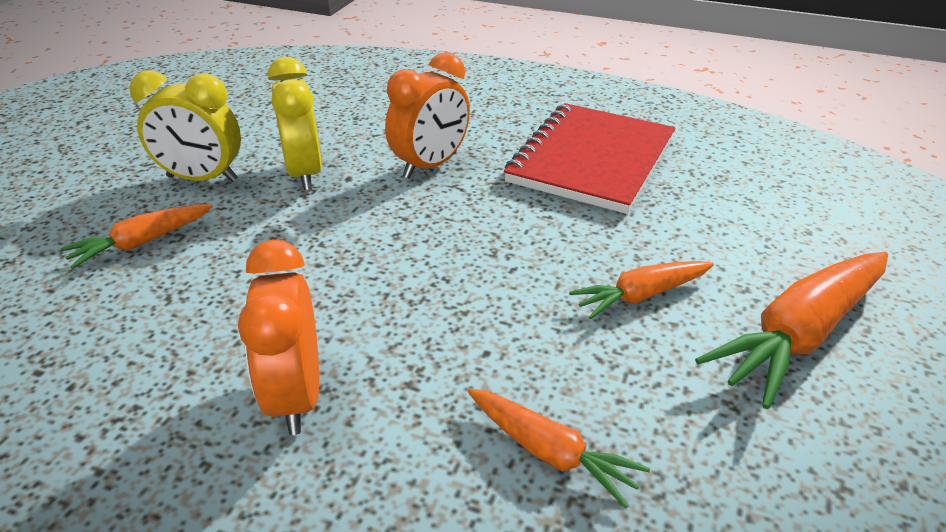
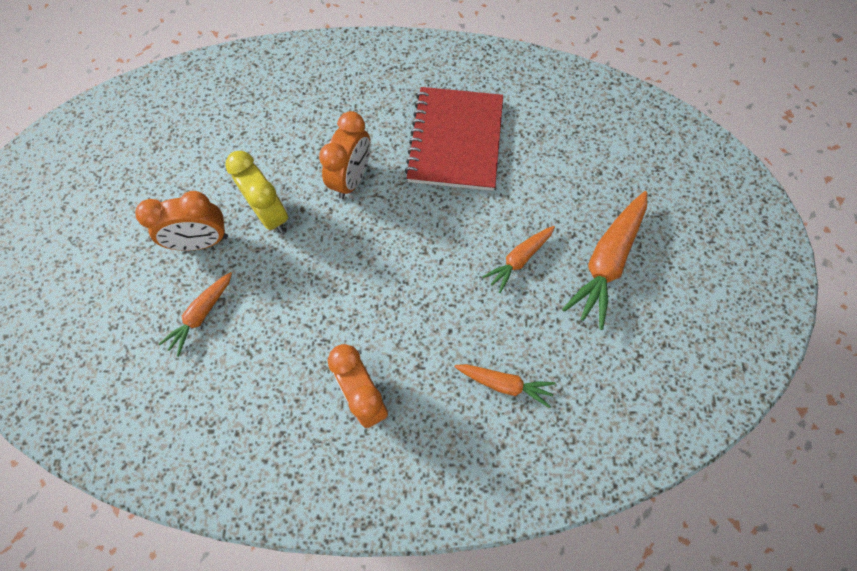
camera: 20 degrees left, 30 degrees up
(202, 179) = (202, 242): yellow clock -> orange clock

